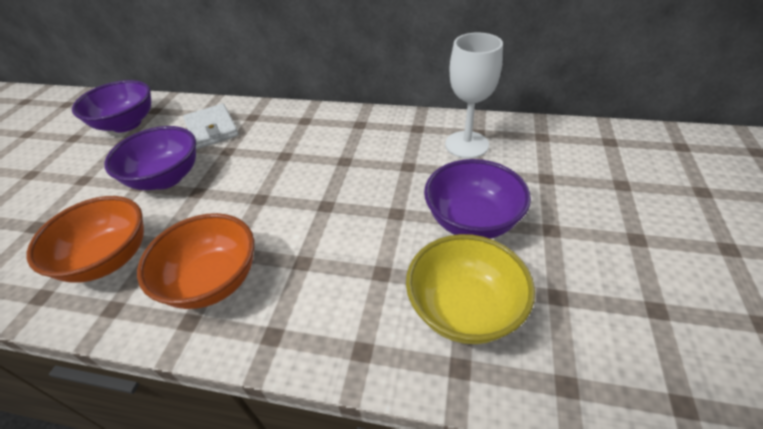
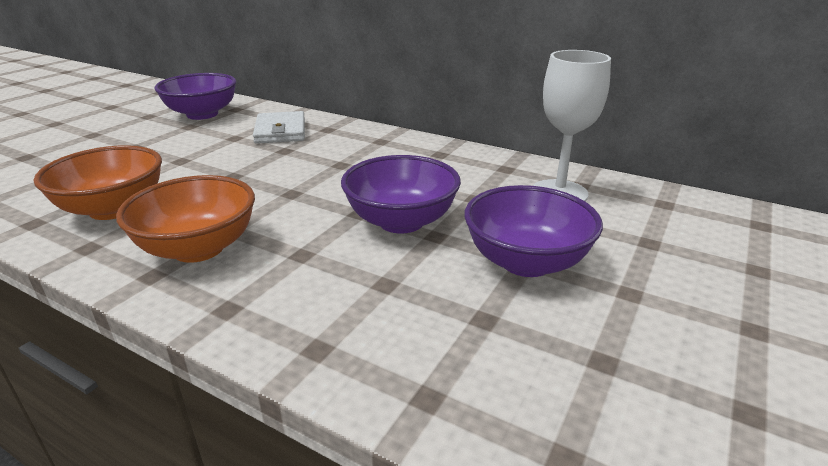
camera: 15 degrees right, 15 degrees down
(166, 178) = (210, 160): purple bowl -> purple bowl (401, 221)
(464, 309) = (467, 342): yellow bowl -> none

